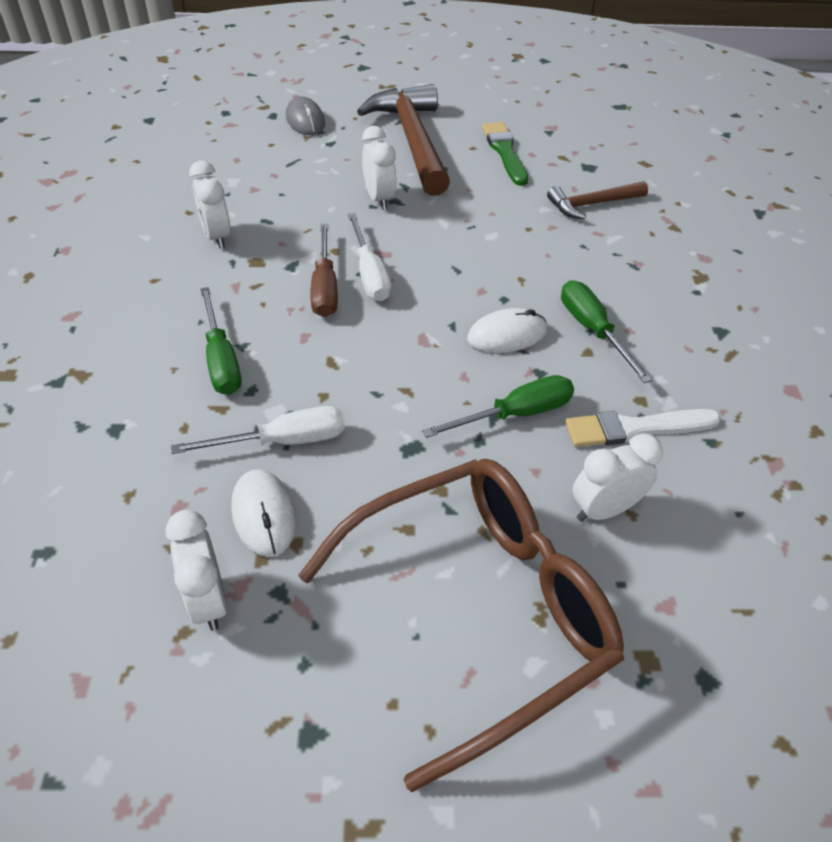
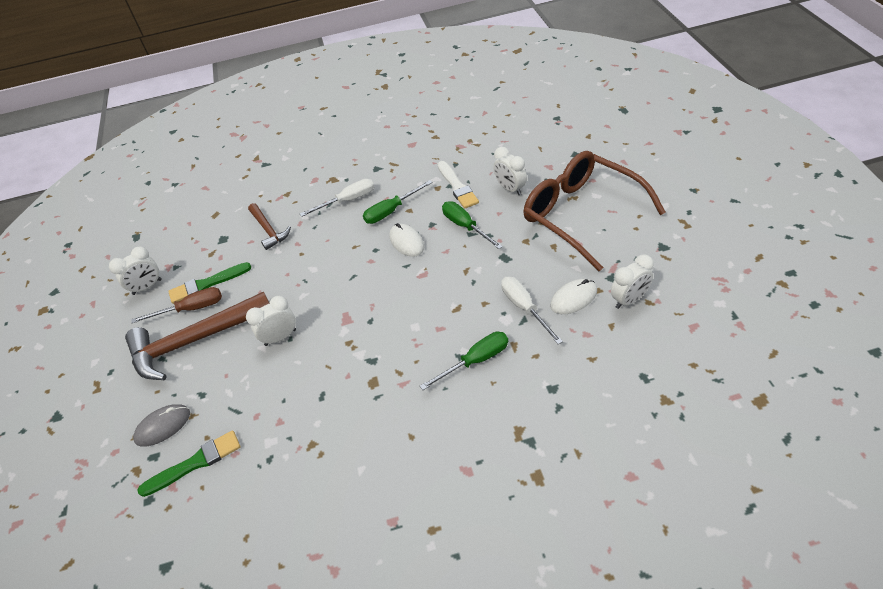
camera: 95 degrees left, 0 degrees up
(217, 236) = (349, 419): white clock -> white clock (147, 287)
(244, 137) = (195, 463): none -> green brush
(325, 287) = (390, 334): brown screwdriver -> brown screwdriver (191, 309)
(369, 274) = (369, 316): white screwdriver -> white screwdriver (348, 201)

